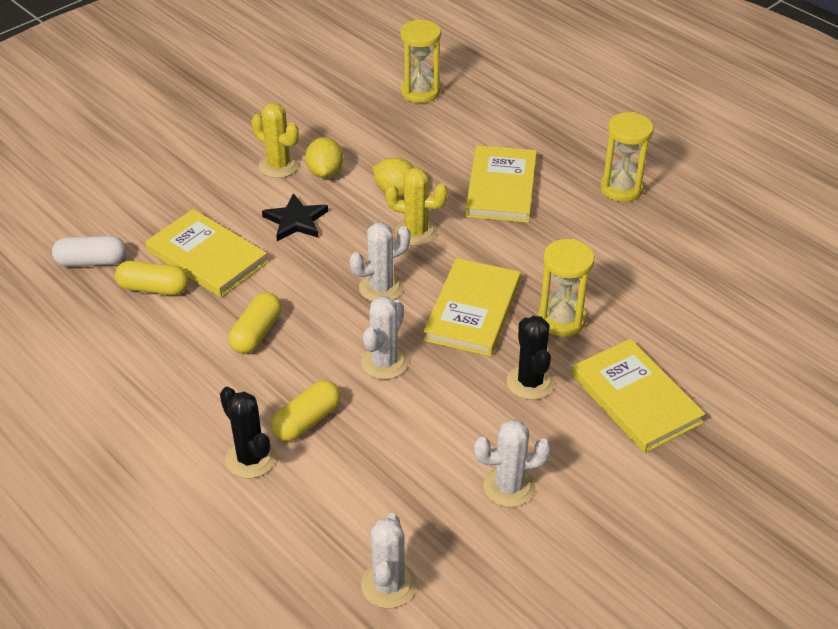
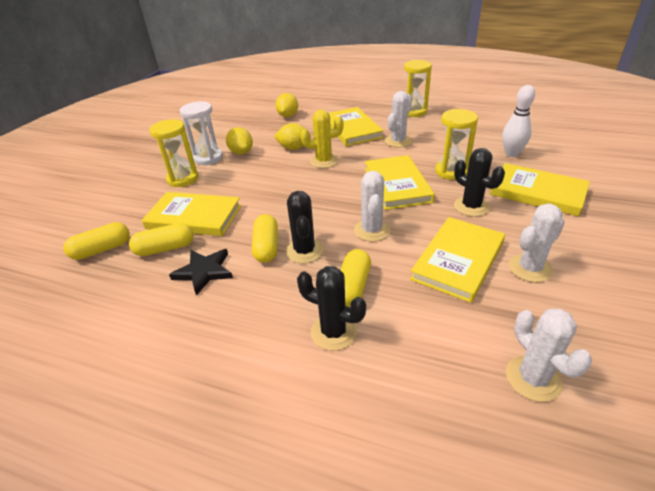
camera: 25 degrees left, 5 degrees down
(91, 261) = (102, 249): white capsule -> yellow capsule
(278, 166) = (208, 158): yellow cactus -> white hourglass
(291, 356) = (304, 251): none -> black cactus
(296, 221) = (242, 179): black star -> black star (204, 271)
(381, 288) = (329, 193): white cactus -> white cactus (398, 141)
(420, 92) = (267, 107): yellow hourglass -> yellow hourglass (183, 179)
(436, 123) = (288, 115): none -> yellow lemon
(442, 442) = (458, 260): none -> yellow book
(674, 325) = (511, 154): none -> white bowling pin

